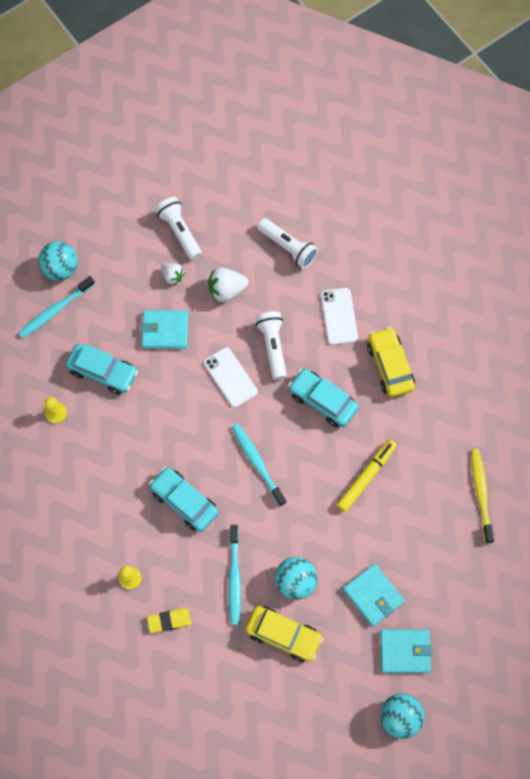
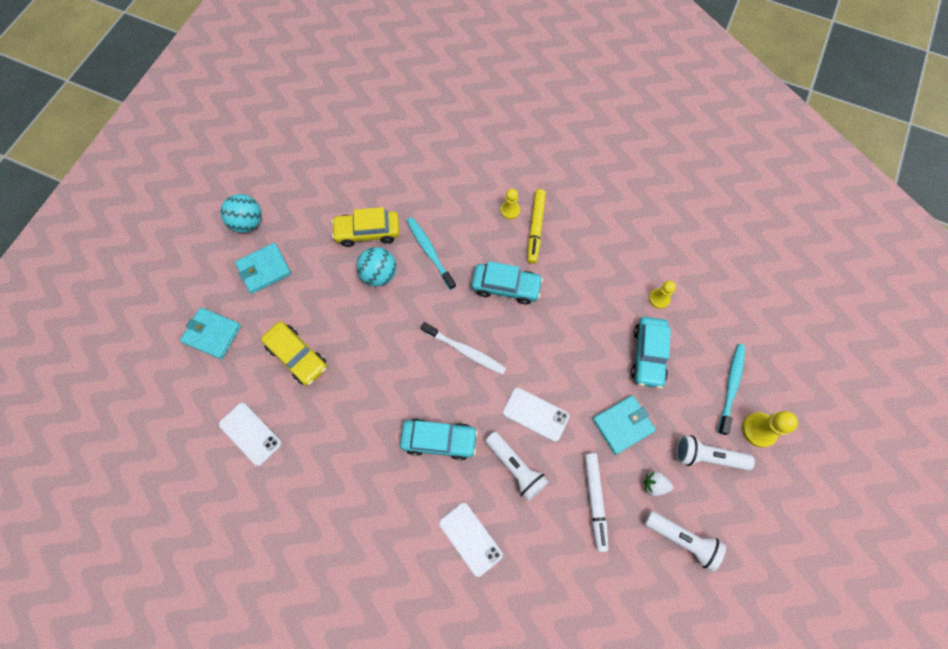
camera: 150 degrees right, 0 degrees up
(61, 268) = (759, 430): turquoise ball -> yellow pawn
(103, 372) = (648, 355): turquoise car -> turquoise car turned 75 degrees counterclockwise
(169, 621) = (461, 197): yellow eraser -> none
(226, 290) = (595, 501): white strawberry -> white marker
(257, 463) = (465, 351): turquoise toothbrush -> white toothbrush
(288, 247) = (565, 588): white flashlight -> white flashlight (707, 456)
(366, 477) = (363, 391): yellow marker -> yellow marker (535, 228)
(373, 595) = (309, 297): turquoise wallet -> turquoise wallet (212, 334)
(390, 366) = (393, 513): yellow car -> yellow car (297, 356)
(481, 494) = (250, 434): yellow toothbrush -> white phone

